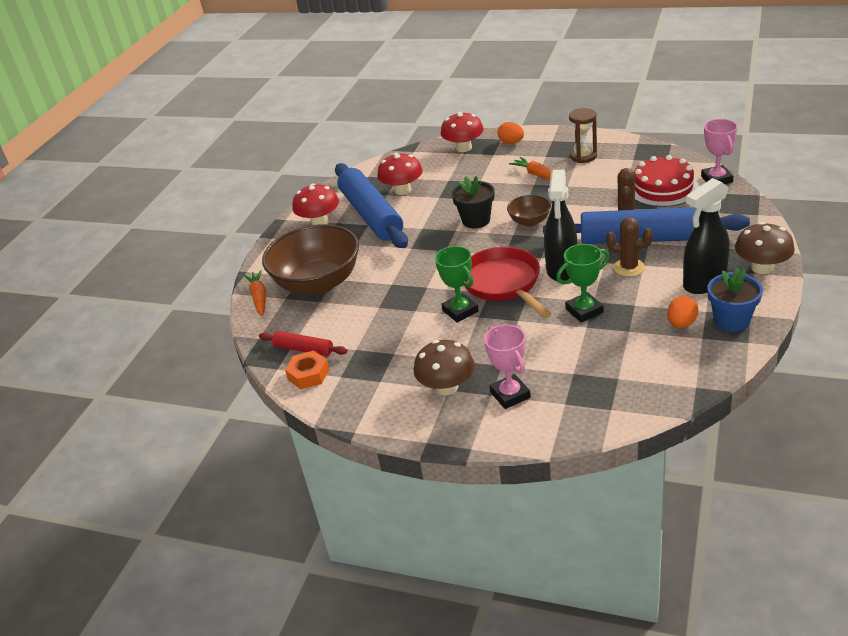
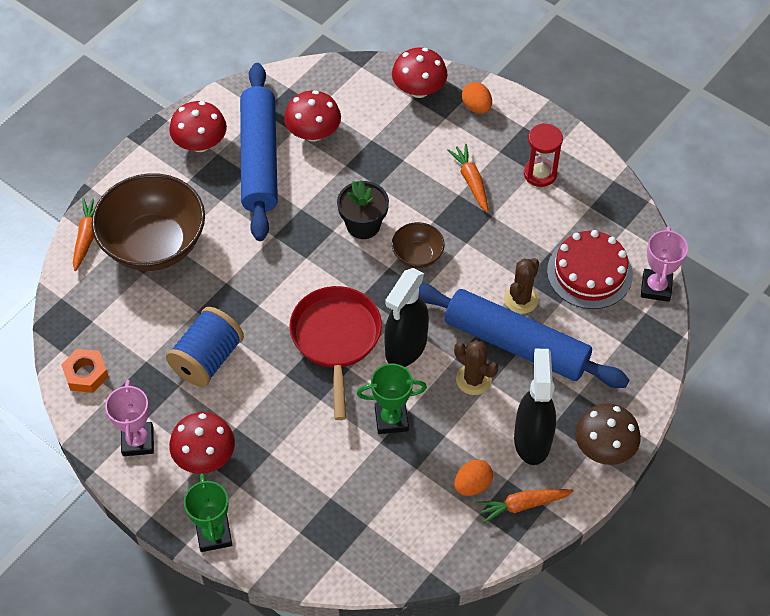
camera: 15 degrees right, 20 degrees up
(304, 349) = (97, 336): red rolling pin -> none
(407, 330) = (207, 359): none -> blue spool
(447, 387) = (205, 456): brown mushroom -> red mushroom
(460, 311) = (272, 358): green trophy -> green trophy (214, 534)
(510, 395) = (256, 496): pink trophy -> pink trophy (138, 441)
(583, 156) = (540, 174): brown hourglass -> red hourglass
(704, 283) = (532, 440): black spray bottle -> black spray bottle turned 105 degrees clockwise
(731, 320) = (522, 505): blue flower pot -> orange carrot

